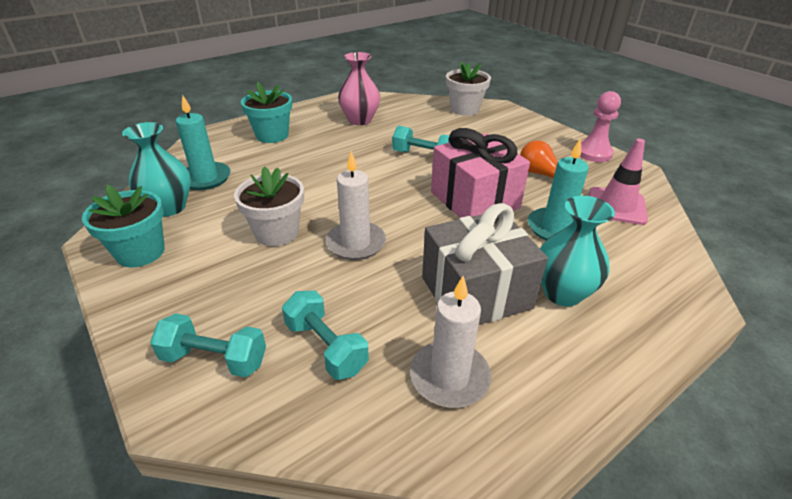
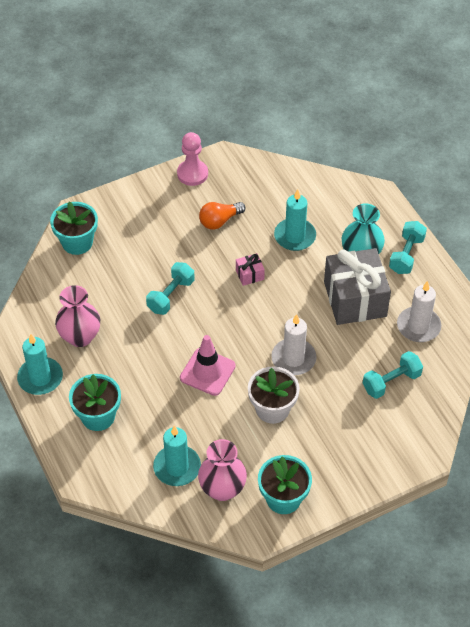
camera: 80 degrees left, 15 degrees up
(169, 207) = (222, 489): turquoise vase -> pink vase
(215, 359) = (394, 438): turquoise dumbbell -> turquoise dumbbell (406, 255)
(313, 109) = (40, 378): none -> turquoise candle
(464, 109) = (77, 242): white flower pot -> turquoise flower pot
(474, 200) = (249, 274): pink gift -> pink gift, size x0.42
(616, 206) = (273, 191): pink traffic cone -> pink traffic cone (207, 372)

